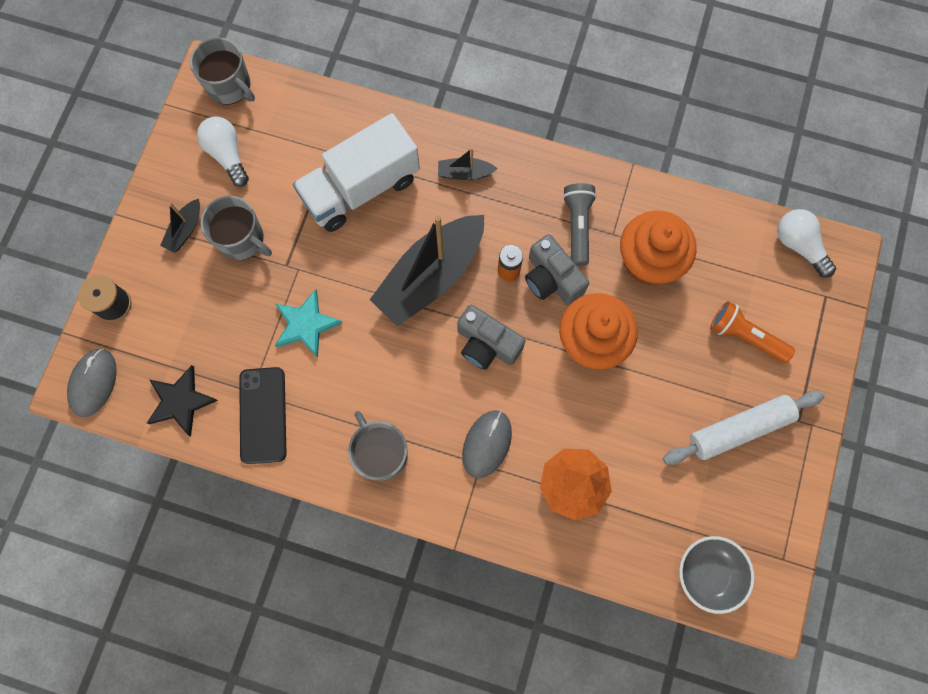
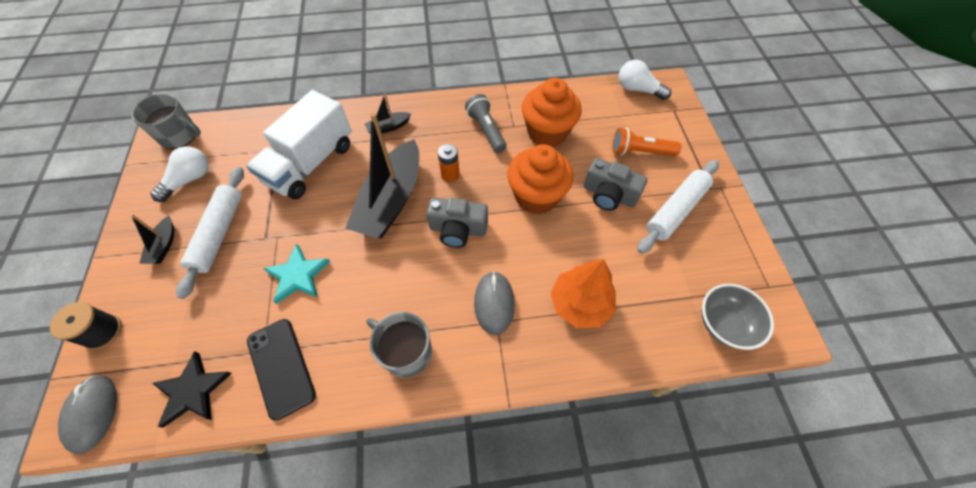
camera: 25 degrees left, 15 degrees down
(227, 155) = (190, 180): white light bulb -> white light bulb turned 90 degrees clockwise
(242, 239) = (219, 233): grey mug -> white rolling pin
(551, 278) = (485, 168): grey camera -> grey camera (609, 195)

